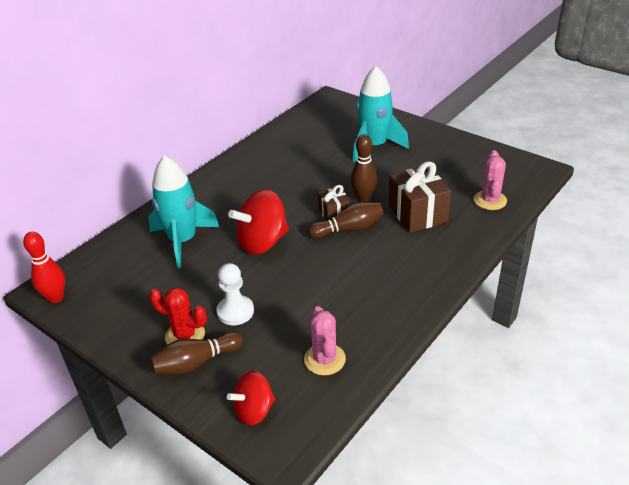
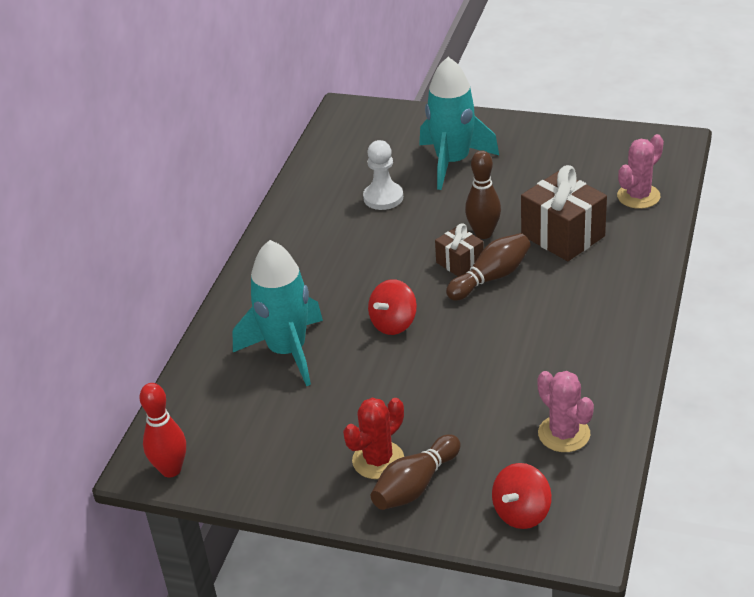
camera: 20 degrees left, 0 degrees up
(185, 335) = (378, 460): red cactus -> red cactus turned 45 degrees counterclockwise
(235, 311) = (420, 414): white pawn -> white pawn (383, 197)
(262, 242) = (393, 323): red spinning top -> red spinning top, size x0.62
(490, 200) = (638, 196): pink cactus -> pink cactus turned 60 degrees clockwise

